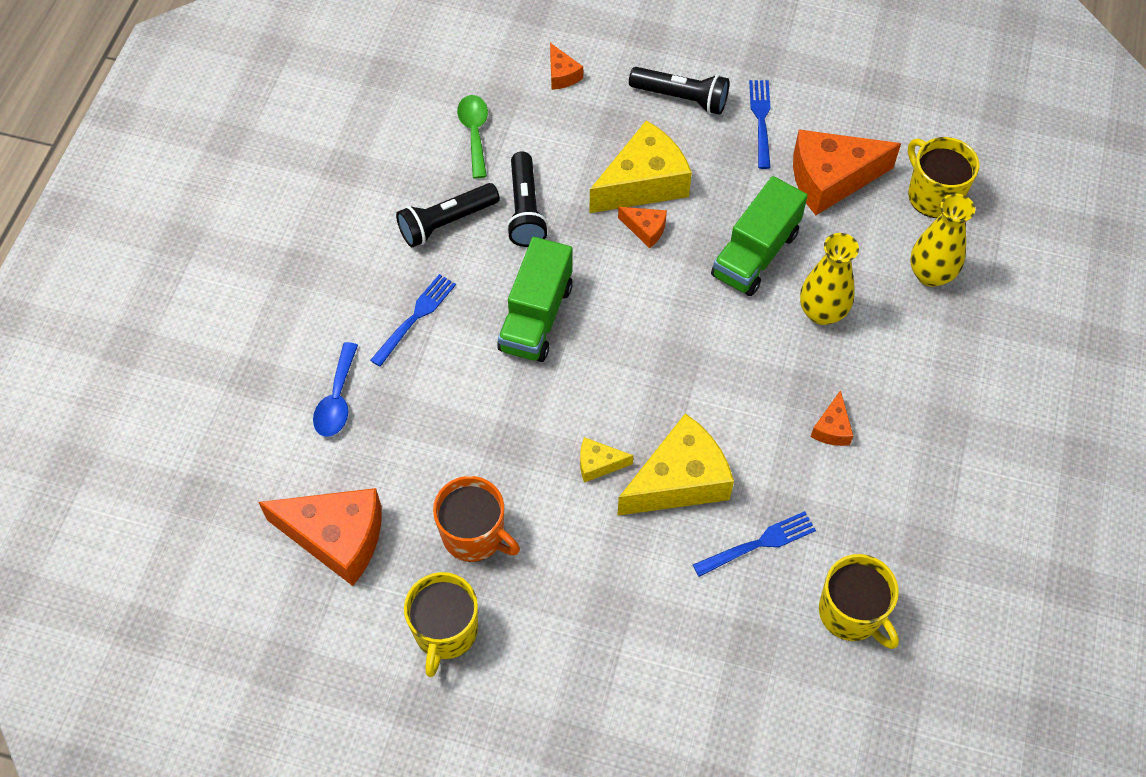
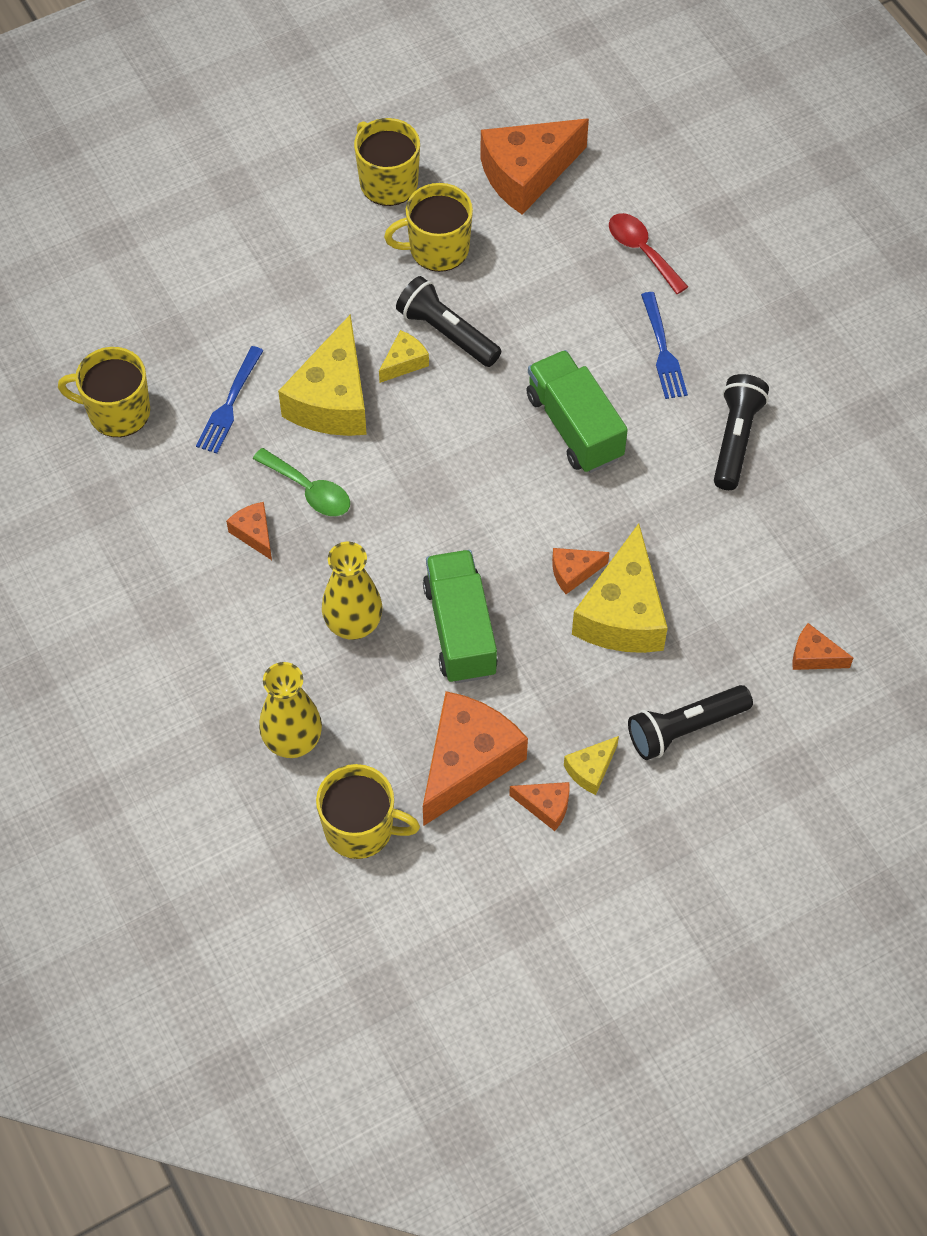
camera: 135 degrees right, 0 degrees up
(337, 400) = (641, 251): blue spoon -> red spoon
(474, 133) = (814, 534): green spoon -> green spoon (309, 490)
(474, 535) = (437, 249): orange mug -> yellow mug
(525, 210) = (689, 504): black flashlight -> black flashlight (447, 333)
(761, 120) = (591, 769): blue fork -> yellow cheese
(808, 123) = (545, 806): none -> orange cheese

